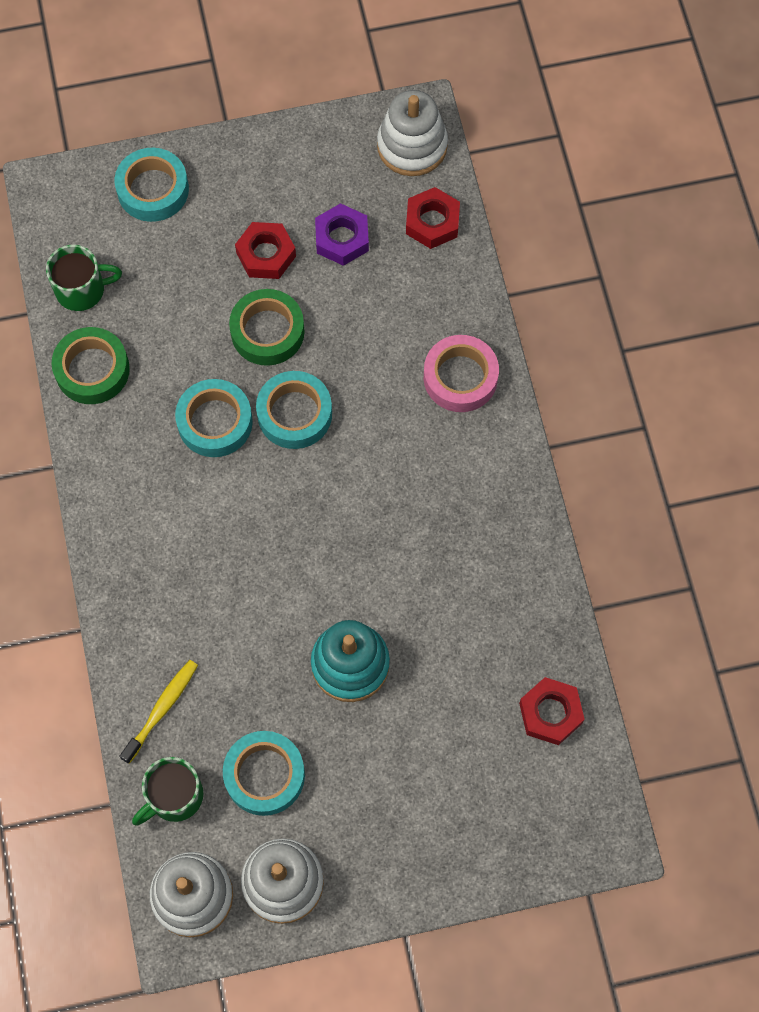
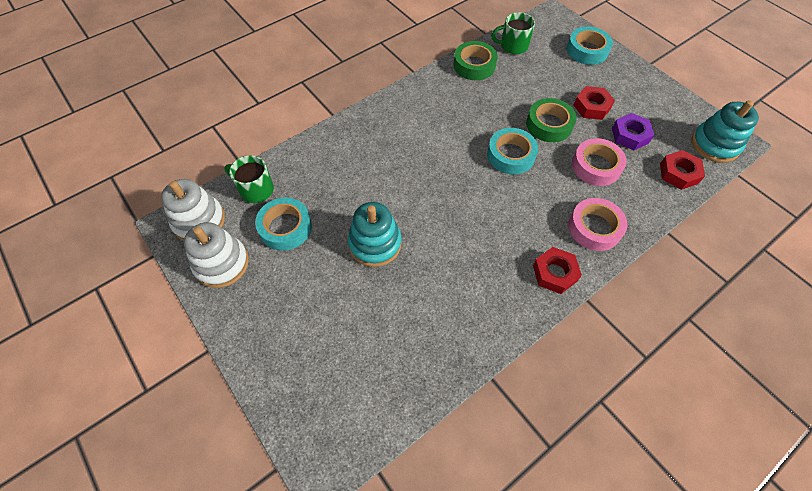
camera: 65 degrees right, 10 degrees down
(82, 289) = (513, 46): green mug -> green mug turned 120 degrees clockwise
(162, 709) = (304, 164): yellow toothbrush -> none
(215, 422) = (481, 123): turquoise tape -> none
(369, 315) = (596, 166): none -> pink tape
(412, 146) = (714, 145): white stacking toy -> turquoise stacking toy
(550, 713) = (400, 380): red nut -> red nut (554, 273)

